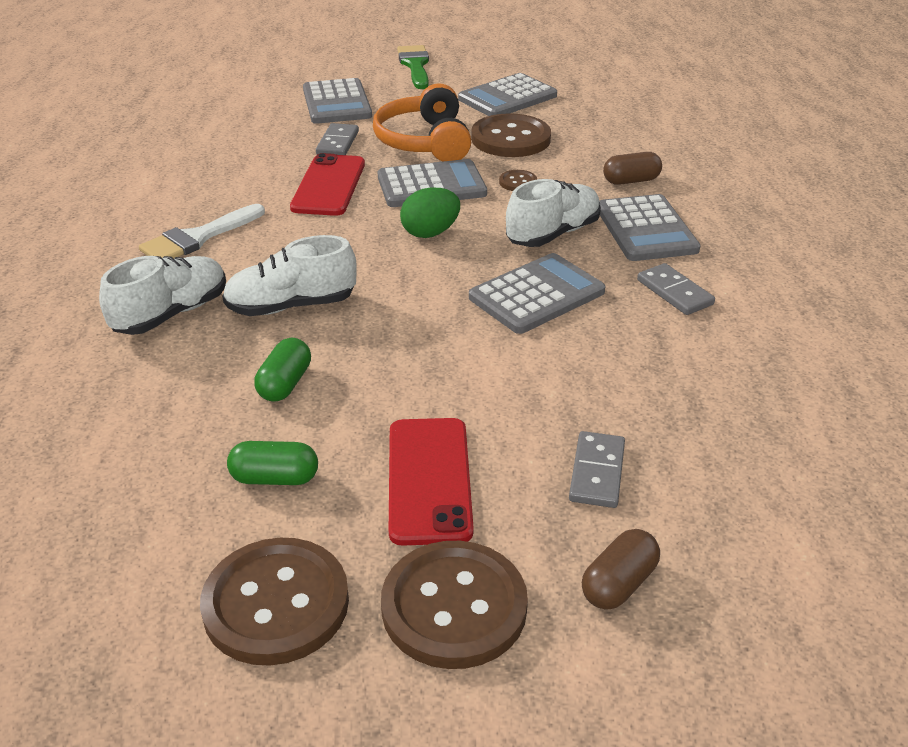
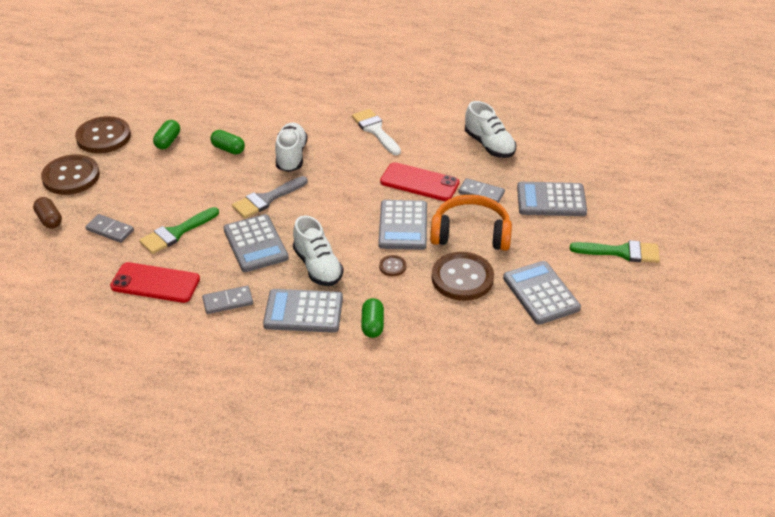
camera: 105 degrees right, 5 degrees up
(171, 314) = (304, 120): white shoe -> white shoe (489, 145)
(421, 307) = (266, 199): none -> grey brush
(429, 480) = (139, 181): red phone -> red phone (155, 283)
(430, 233) = (342, 215): green egg -> none
(557, 384) = (176, 233): none -> green brush
(631, 181) = (372, 325): brown capsule -> green capsule

